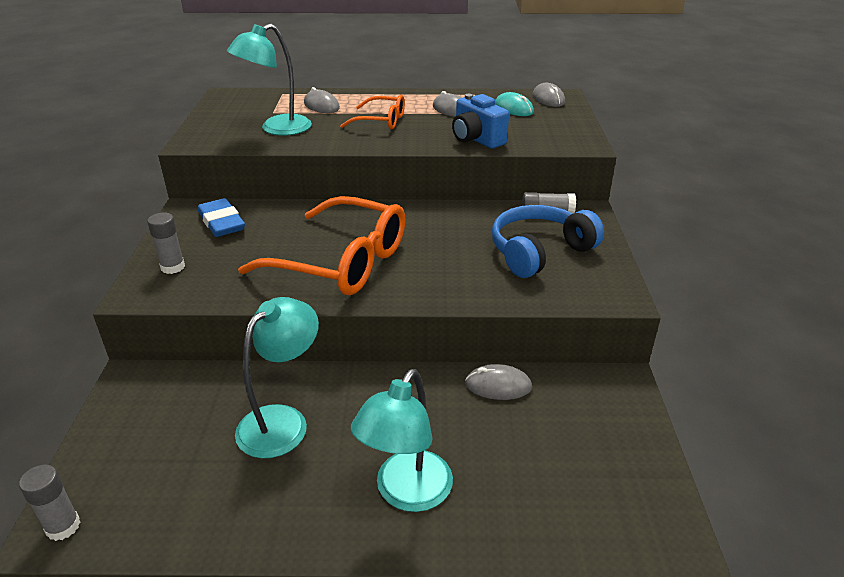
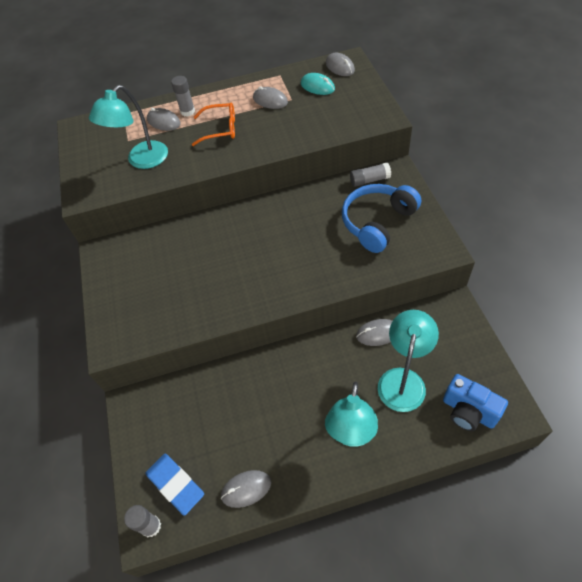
camera: 10 degrees left, 20 degrees up
(173, 267) = (122, 313): grey glue stick -> grey glue stick (187, 111)
(219, 519) = (246, 489): none -> grey mouse
(221, 222) = (134, 257): blue eraser -> blue eraser (175, 484)
(282, 421) = (250, 405): turquoise lamp -> turquoise lamp (403, 380)
(340, 261) = (242, 272): orange glasses -> none
(476, 139) = (303, 133): blue camera -> blue camera (468, 411)

